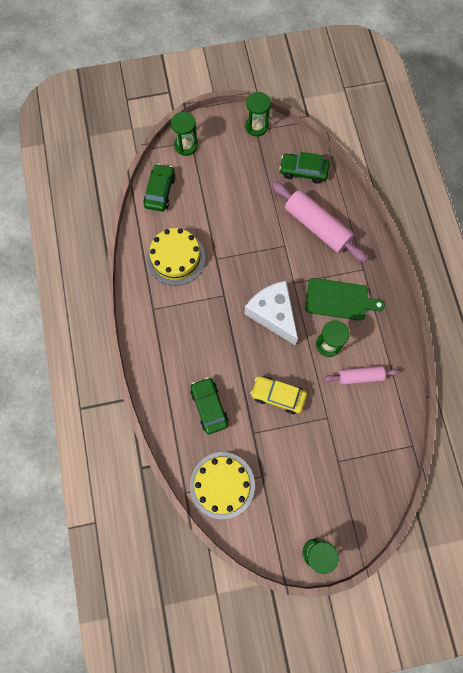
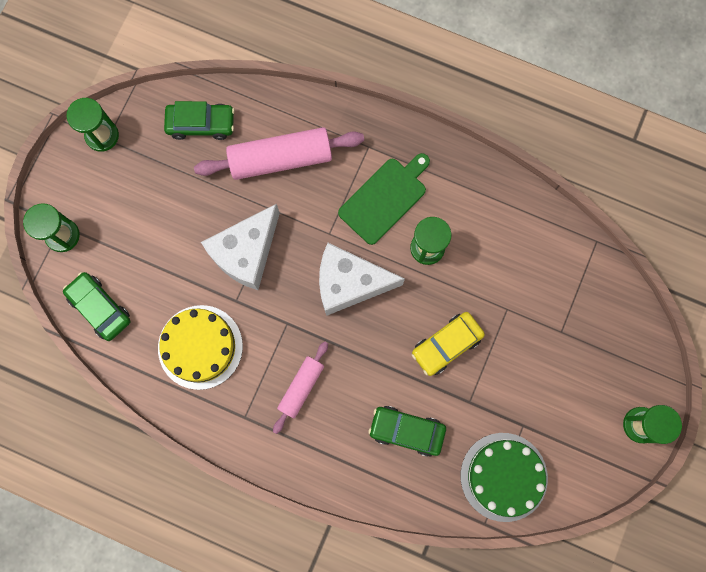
camera: 55 degrees left, 5 degrees up
(222, 485) = (503, 476): yellow cake -> green cake
(248, 245) = (246, 253): none -> white cheese
(303, 171) = (201, 124): green car -> green car turned 135 degrees counterclockwise
(360, 376) = (486, 241): pink rolling pin -> pink rolling pin (301, 387)

